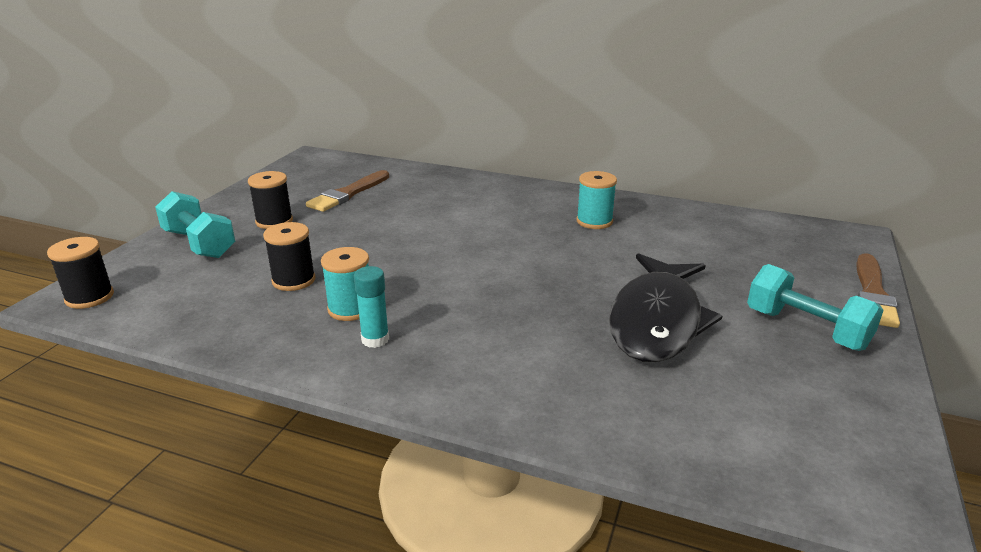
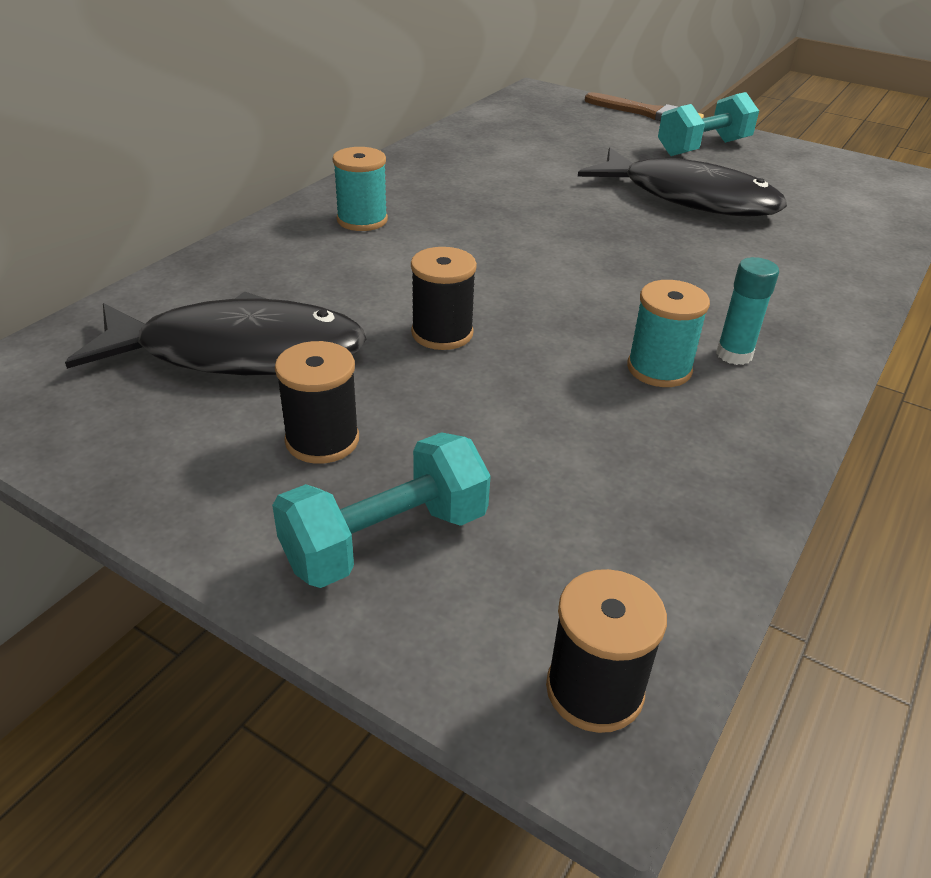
camera: 80 degrees left, 10 degrees up
(293, 280) = (568, 417): black spool -> black spool (442, 333)
(348, 194) = (239, 353): brown brush -> black fish
(594, 221) = (457, 185): turquoise spool -> turquoise spool (362, 220)

